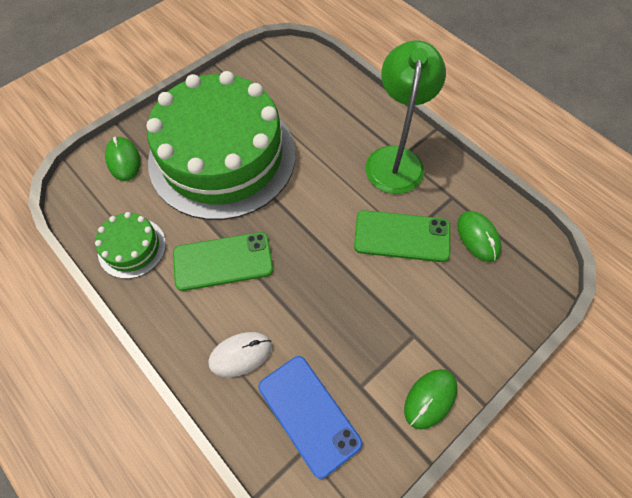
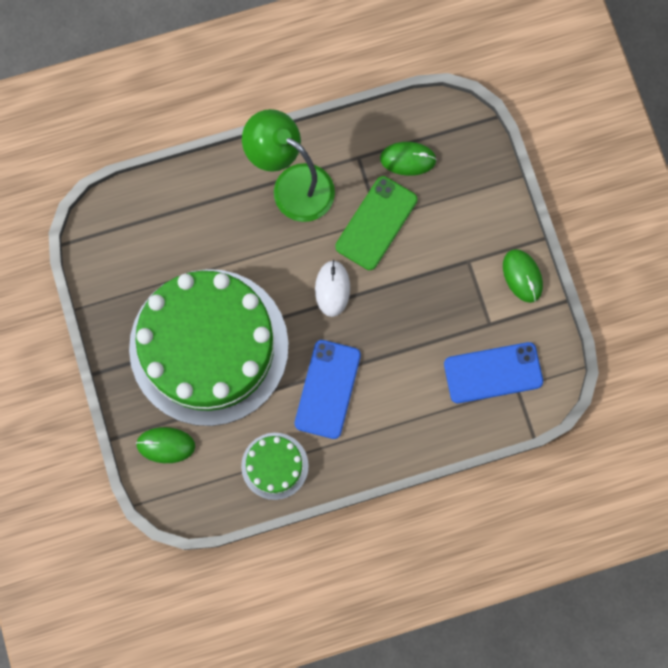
camera: 65 degrees left, 15 degrees up
(223, 261) = (327, 389): green phone -> blue phone
(240, 354) = (421, 406): white mouse -> white mouse (332, 289)

